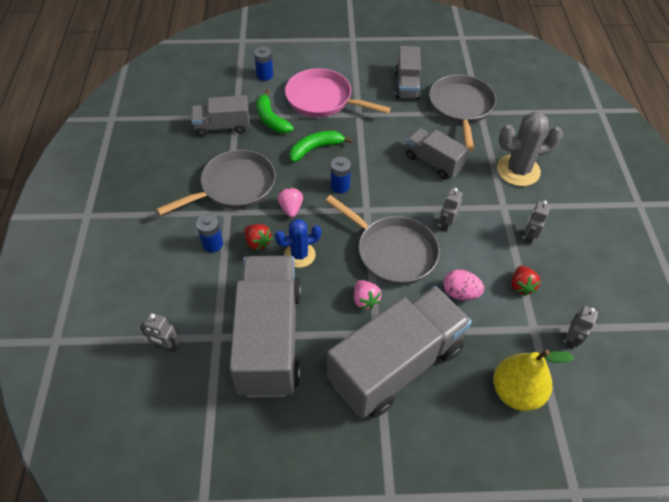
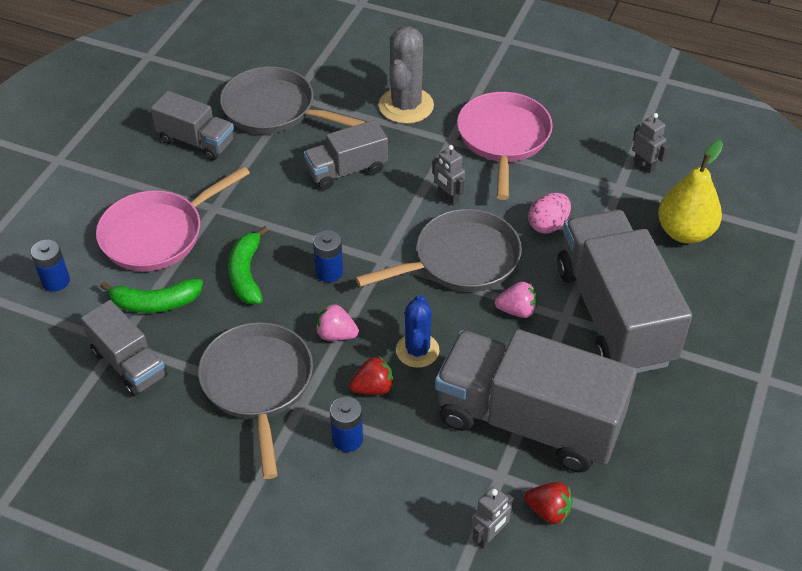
camera: 65 degrees left, 5 degrees down
(222, 127) = (129, 364): grey truck -> grey truck turned 60 degrees counterclockwise
(521, 286) = (563, 173): red strawberry -> red strawberry (548, 511)
(529, 237) = (503, 139): grey robot -> pink pan

